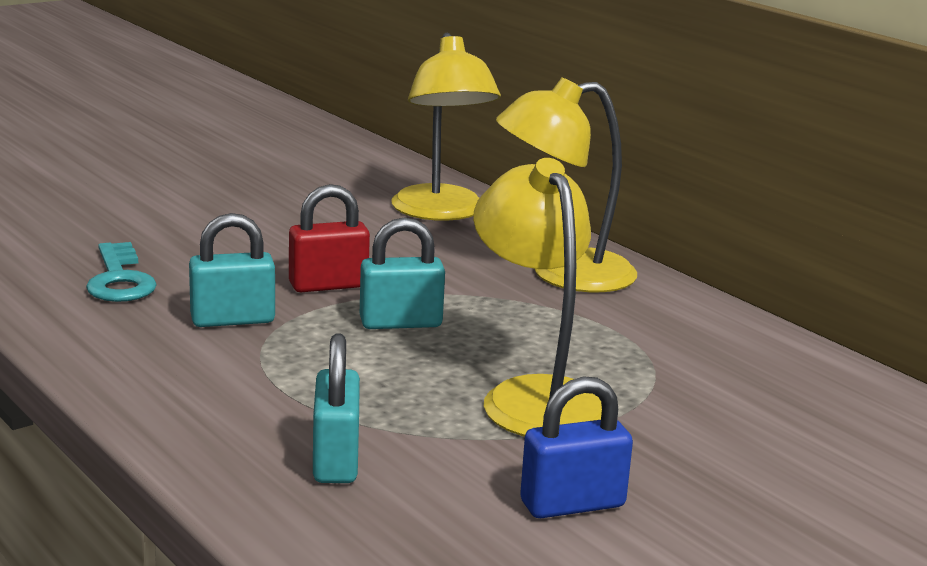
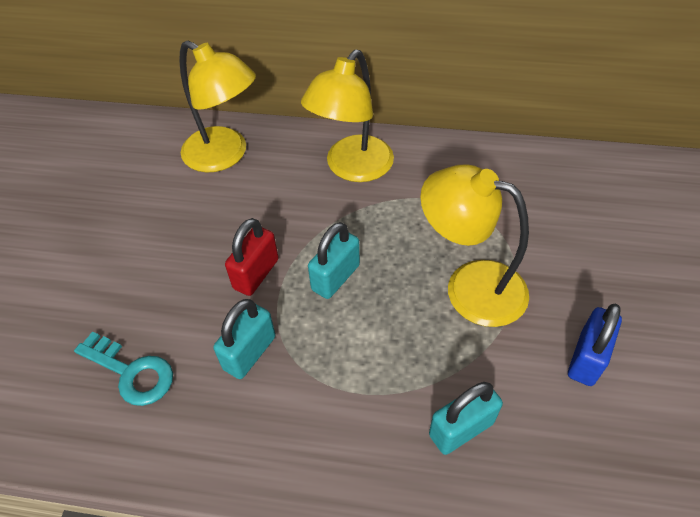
camera: 40 degrees left, 30 degrees up
(335, 460) = (461, 429): turquoise padlock -> turquoise padlock turned 75 degrees counterclockwise

